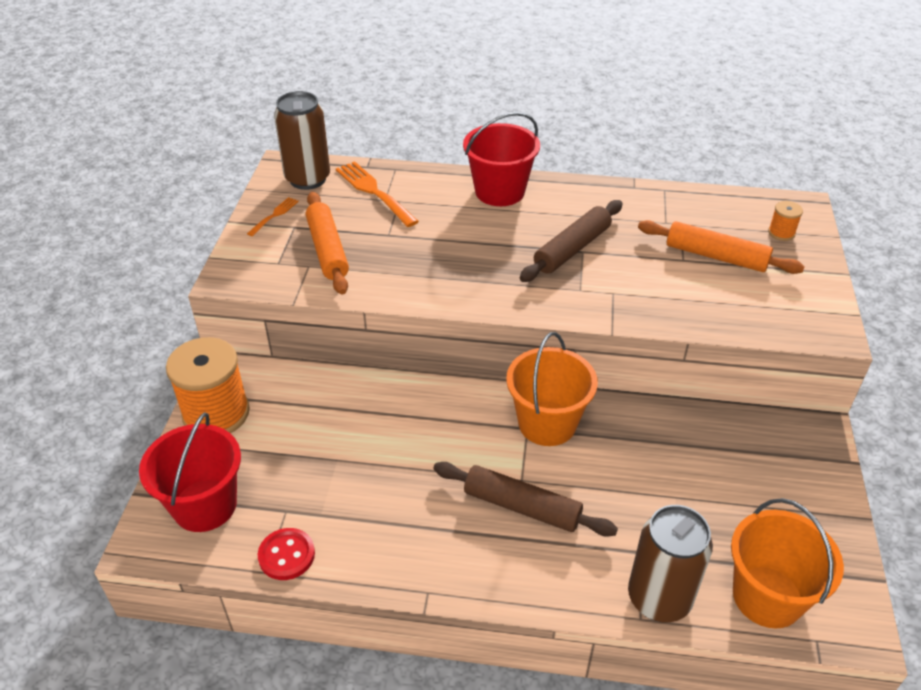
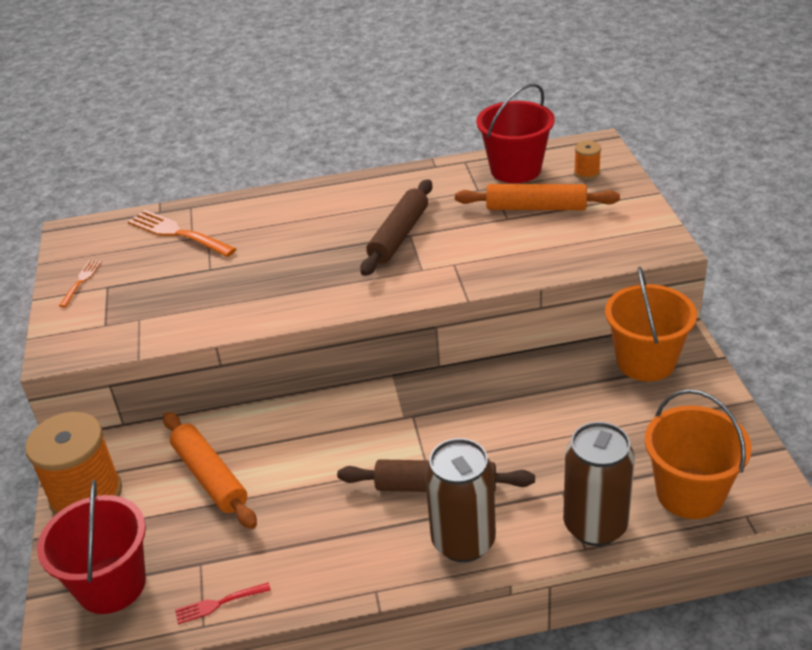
camera: 15 degrees left, 5 degrees down
(286, 555) = (219, 603): red button -> red fork
(308, 179) = (102, 238): brown can -> brown can (463, 541)
(327, 250) = (152, 299): orange rolling pin -> orange rolling pin (210, 477)
(499, 191) = (306, 202): red bucket -> red bucket (515, 169)
(547, 423) = (430, 406): orange bucket -> orange bucket (646, 361)

